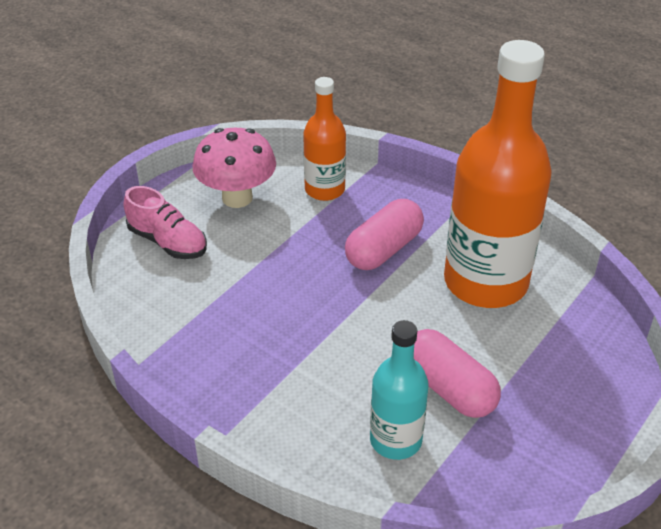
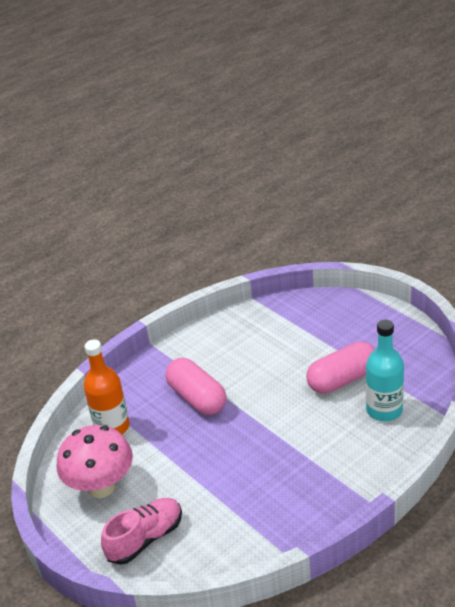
camera: 75 degrees left, 5 degrees down
(485, 282) = (246, 348): orange bottle -> none

